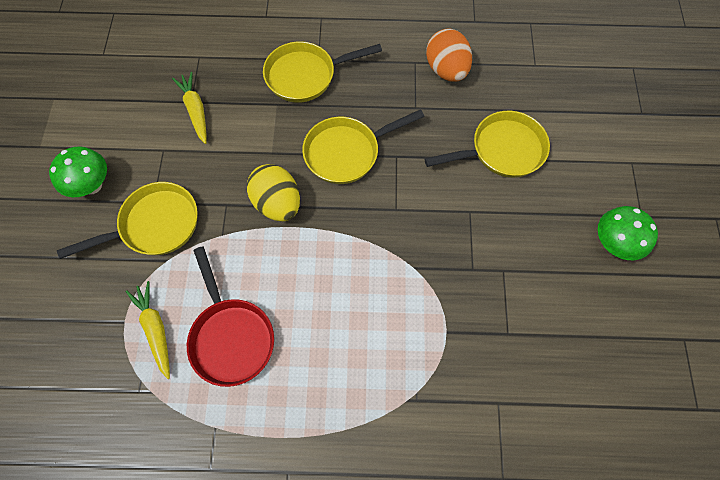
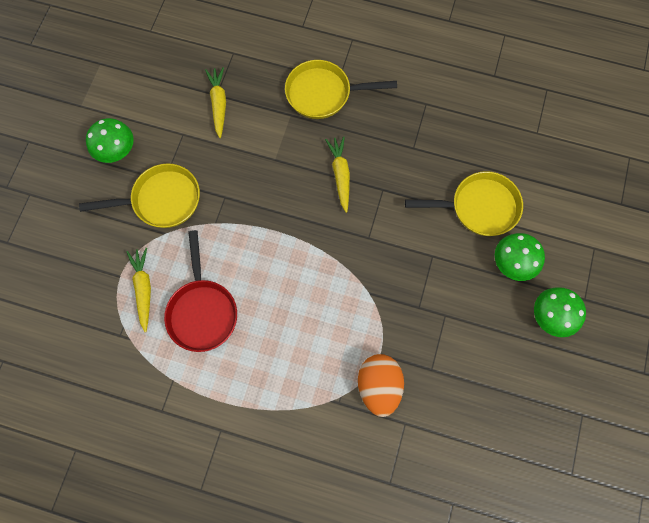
camera: 15 degrees right, 5 degrees up
(277, 203) = (268, 207): yellow egg -> none
(347, 152) = (340, 175): yellow pan -> yellow carrot
(446, 70) = (452, 118): orange egg -> orange egg (379, 386)
(555, 199) = (512, 264): none -> green mushroom

